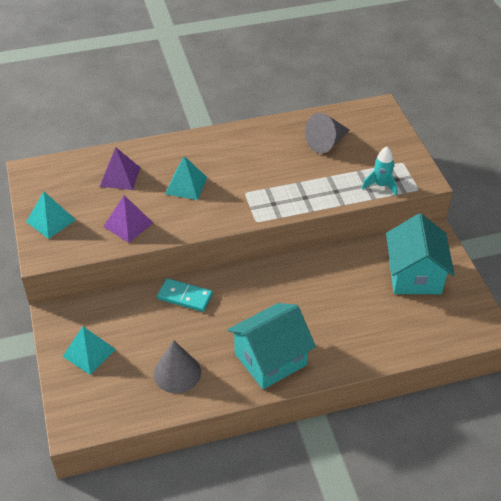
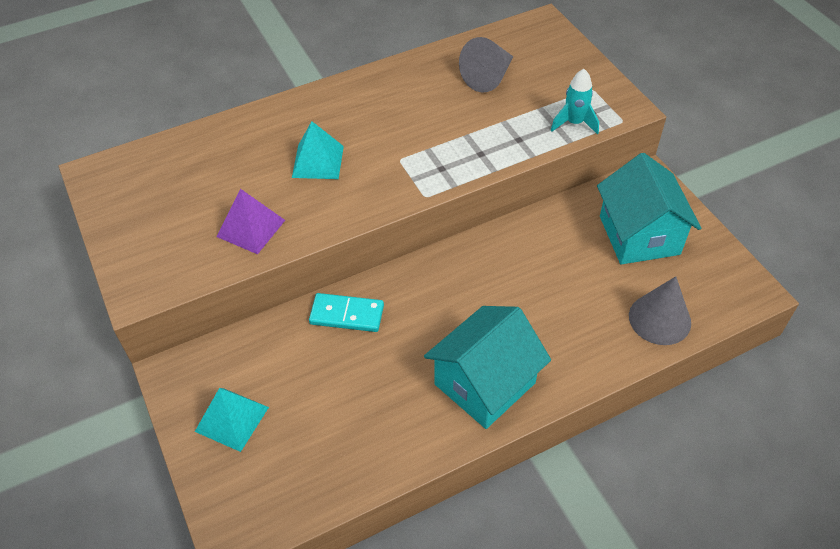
camera: 10 degrees left, 5 degrees up
(51, 220) = (140, 239): turquoise pyramid -> none
(120, 177) = (224, 163): purple pyramid -> none
(177, 373) = (362, 426): grey cone -> grey cone (659, 319)

